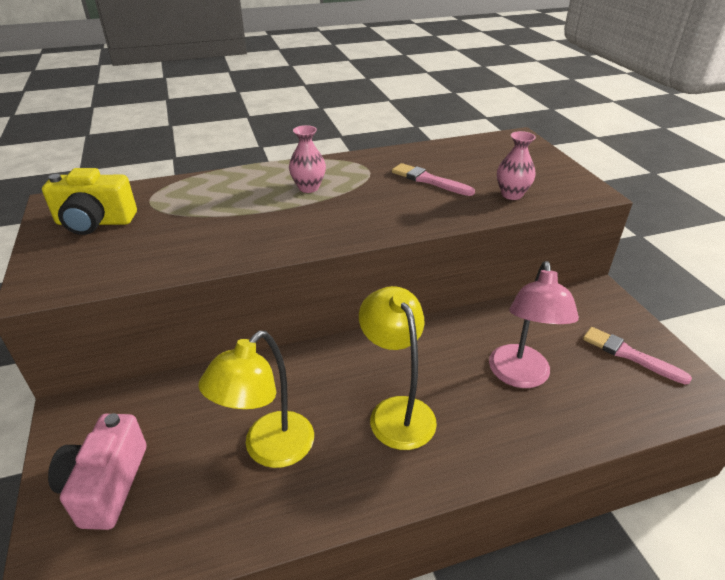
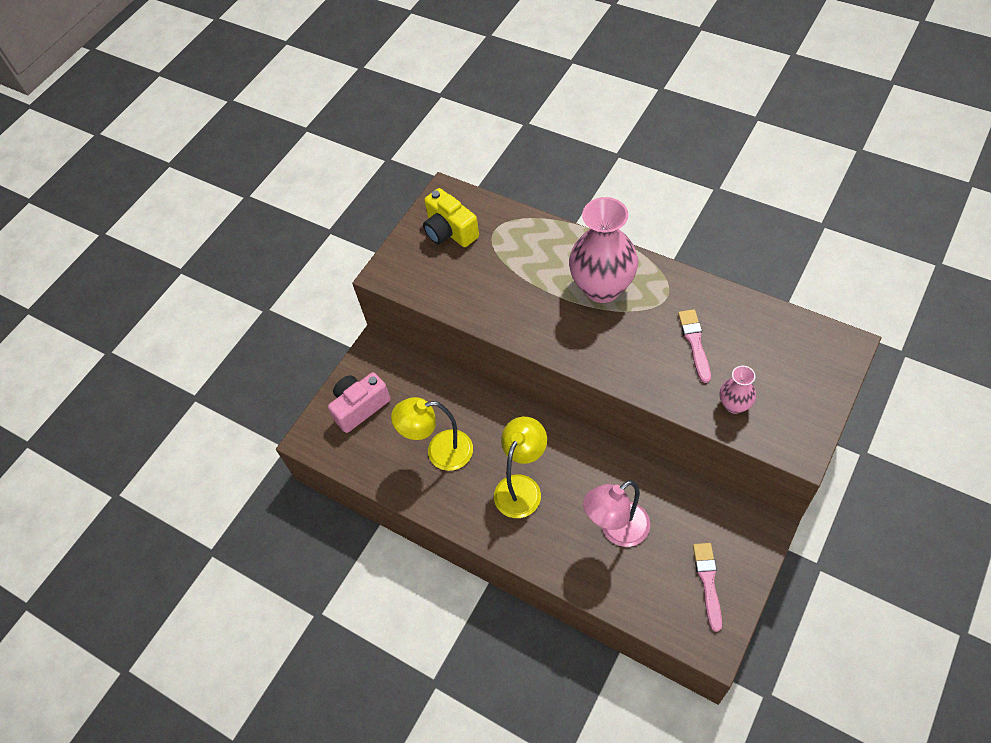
camera: 55 degrees right, 20 degrees up
(308, 188) = (602, 288): pink vase -> pink vase, size x2.08

